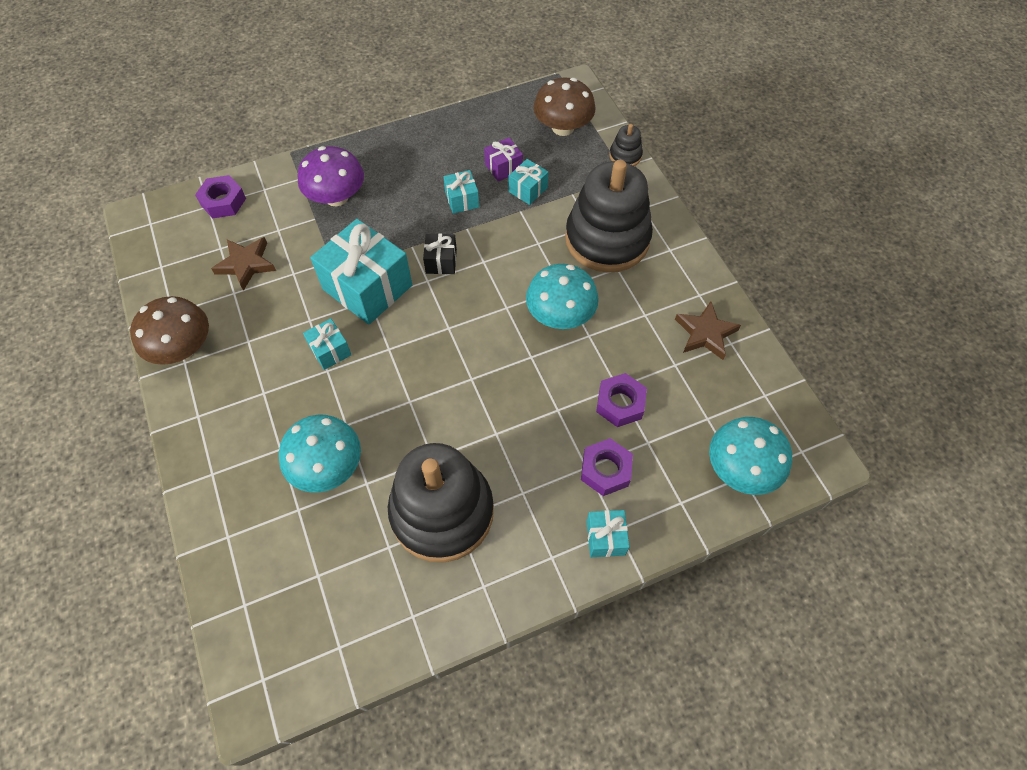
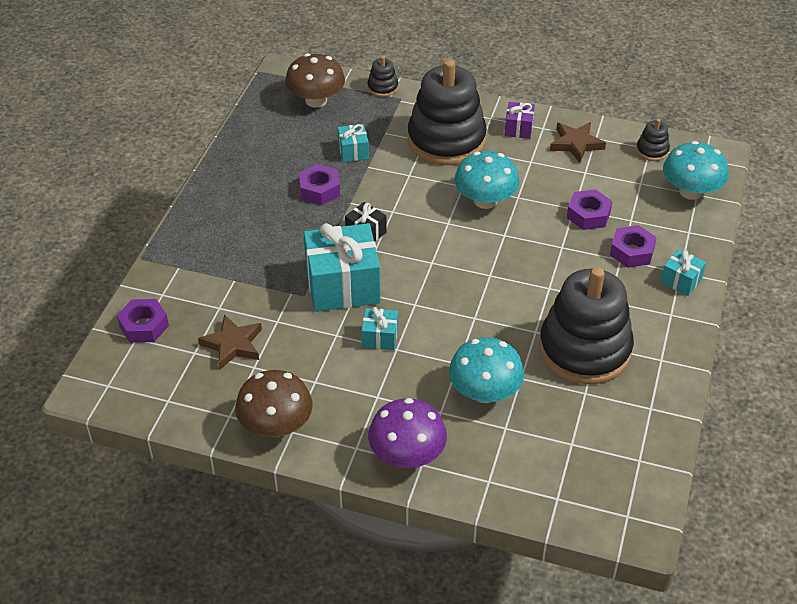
camera: 50 degrees left, 15 degrees down
(336, 197) = (227, 256): purple mushroom -> purple mushroom (407, 455)
(462, 200) = (319, 189): turquoise gift -> purple nut
(503, 167) = (316, 151): purple gift -> purple gift (518, 128)
(763, 399) = (652, 150): none -> black stacking toy

